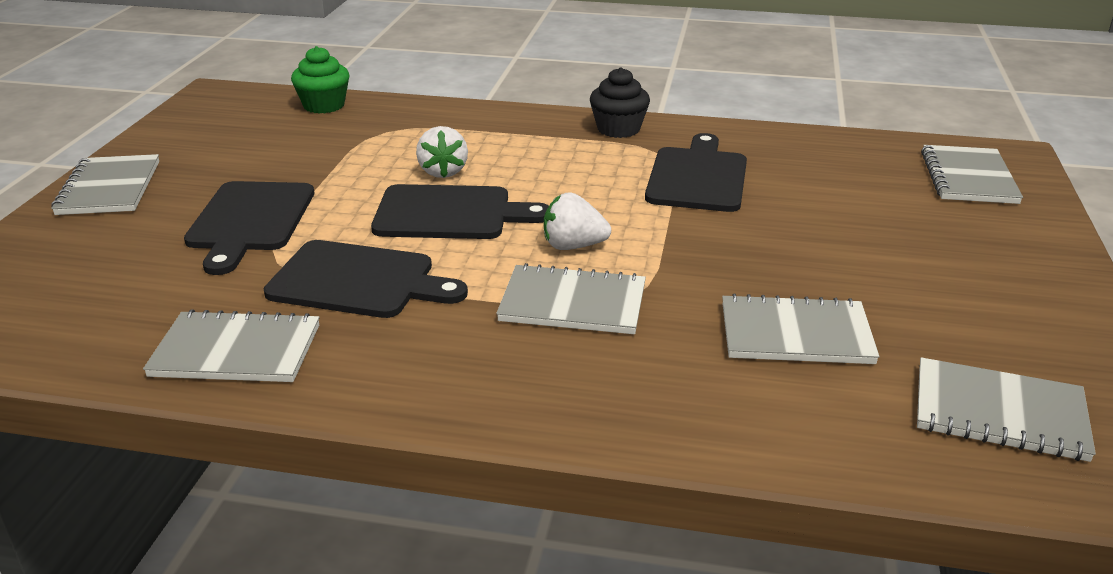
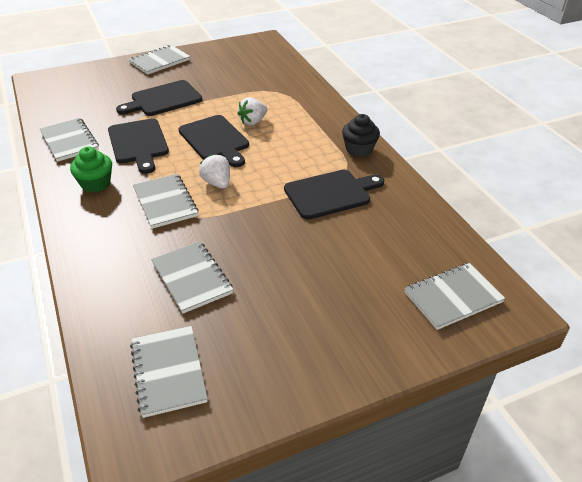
camera: 55 degrees right, 10 degrees up
(324, 105) = (284, 66): green cupcake -> green cupcake (95, 183)

